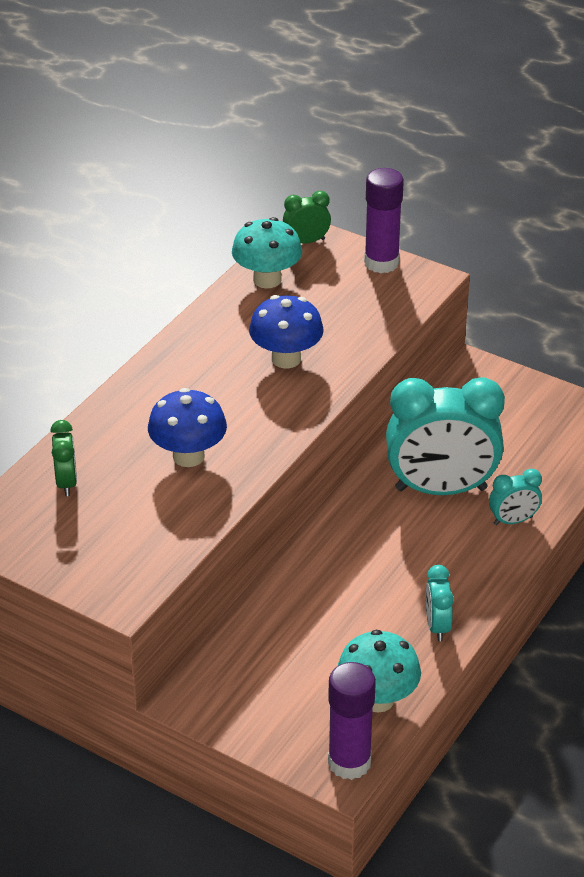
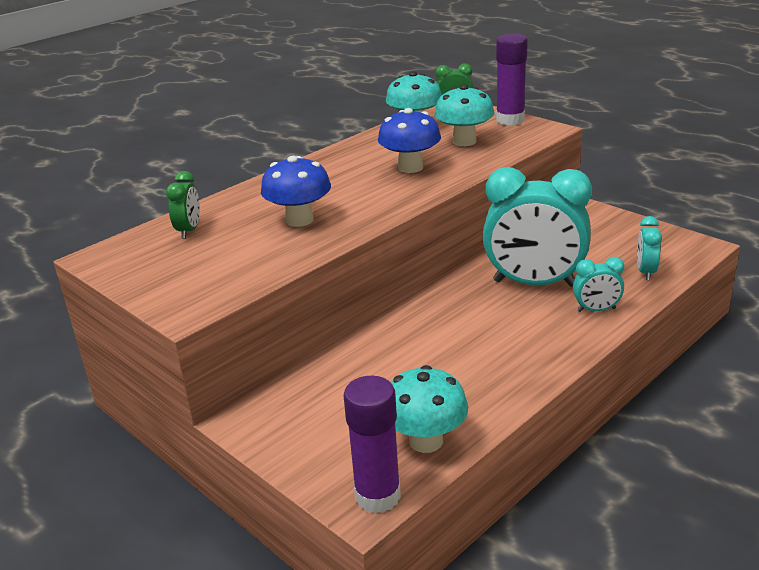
camera: 15 degrees right, 10 degrees down
(336, 307) = (464, 141): none -> turquoise mushroom
(437, 626) = (503, 385): turquoise clock -> turquoise clock (646, 272)

